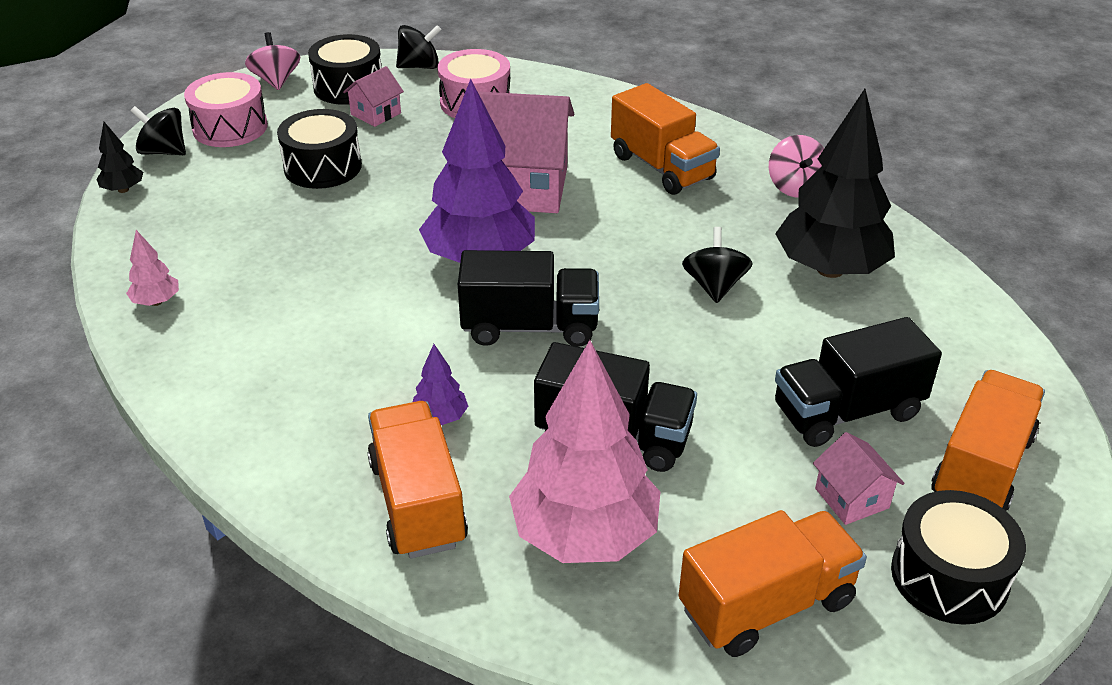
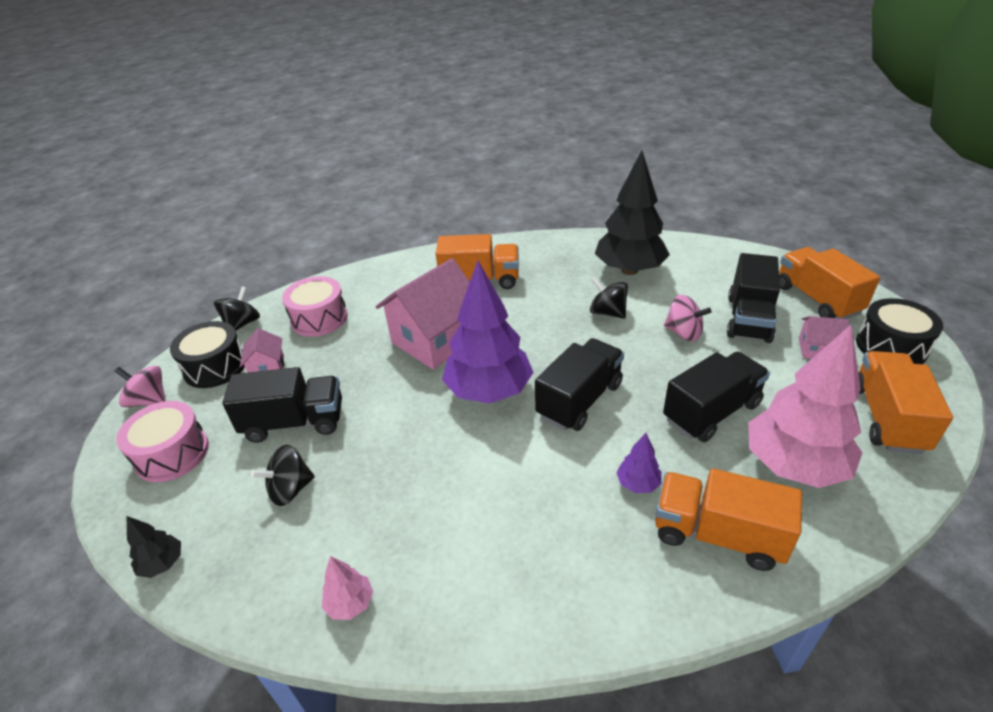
camera: 50 degrees left, 0 degrees up
(163, 151) = (145, 511): black spinning top -> black spinning top (290, 489)
(322, 167) = (294, 422): black drum -> black truck
(795, 187) = (549, 248): pink spinning top -> pink spinning top (683, 333)

